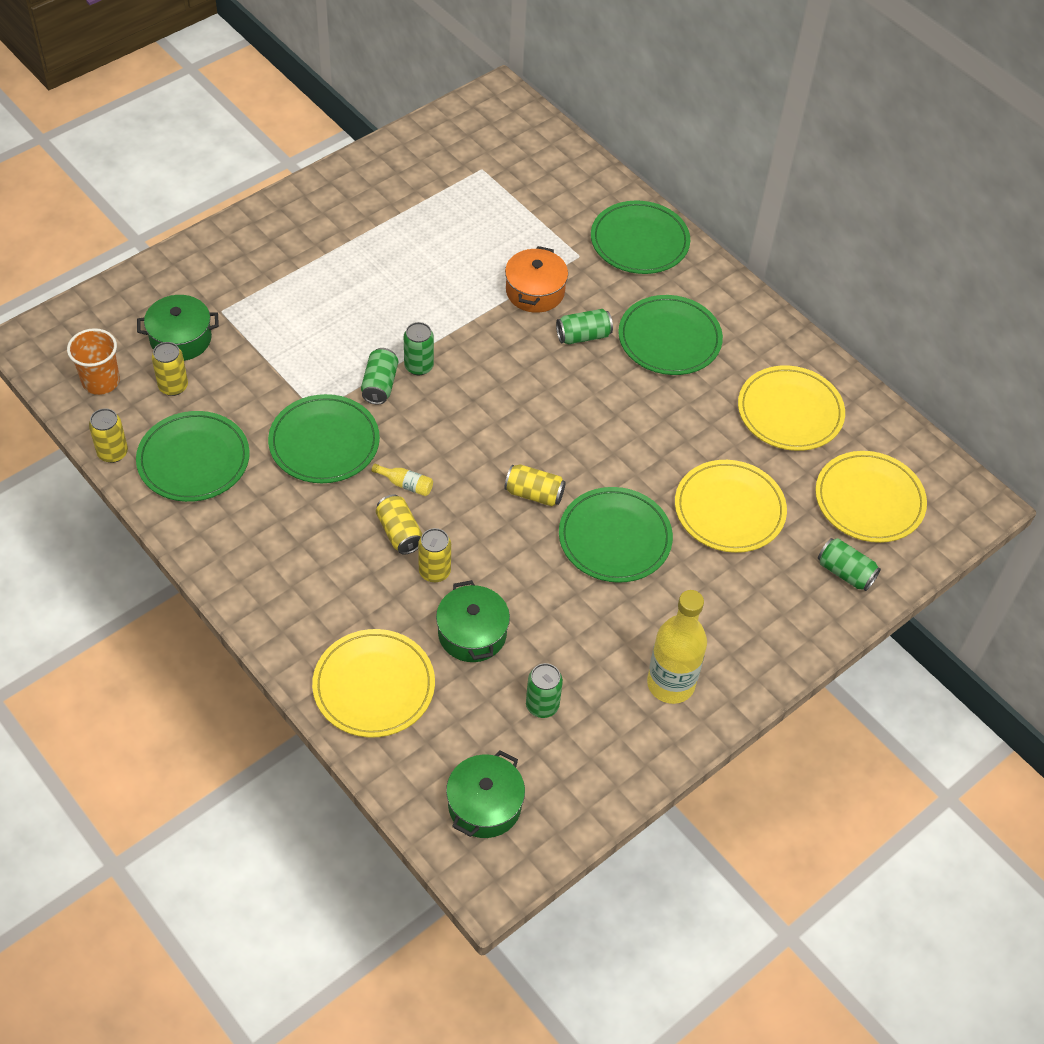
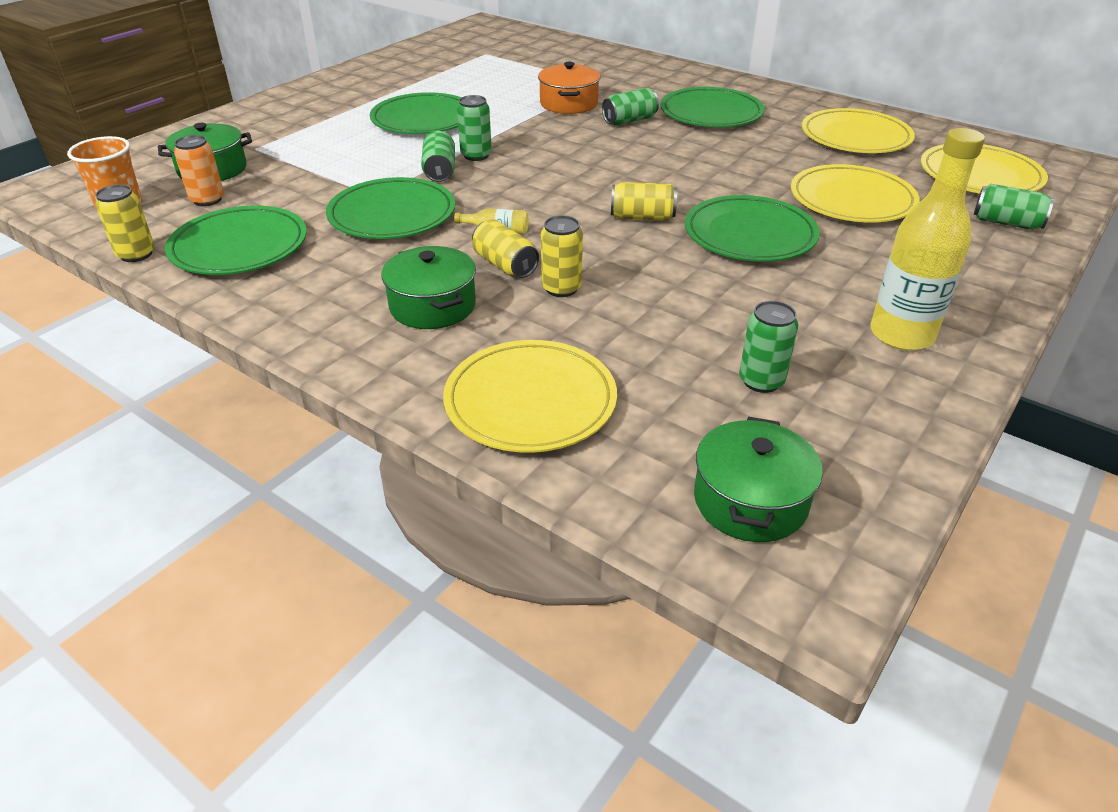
camera: 10 degrees left, 15 degrees down
(173, 386) = (207, 200): yellow can -> orange can
(472, 633) = (634, 331): green pot -> green pot (432, 306)
(639, 241) = (647, 71): green plate -> green plate (423, 119)

